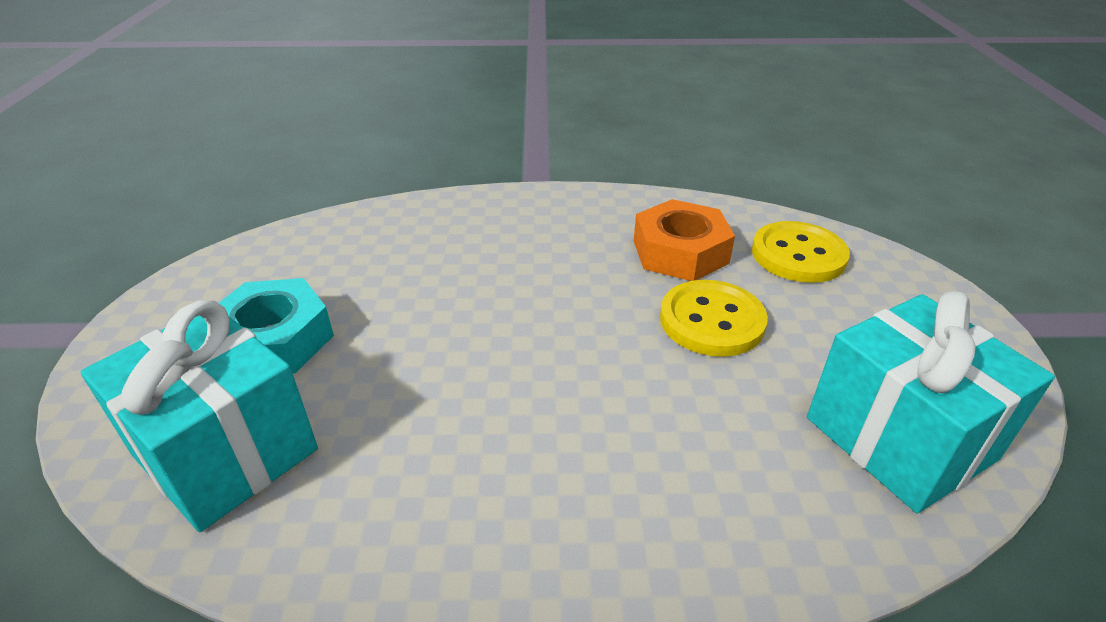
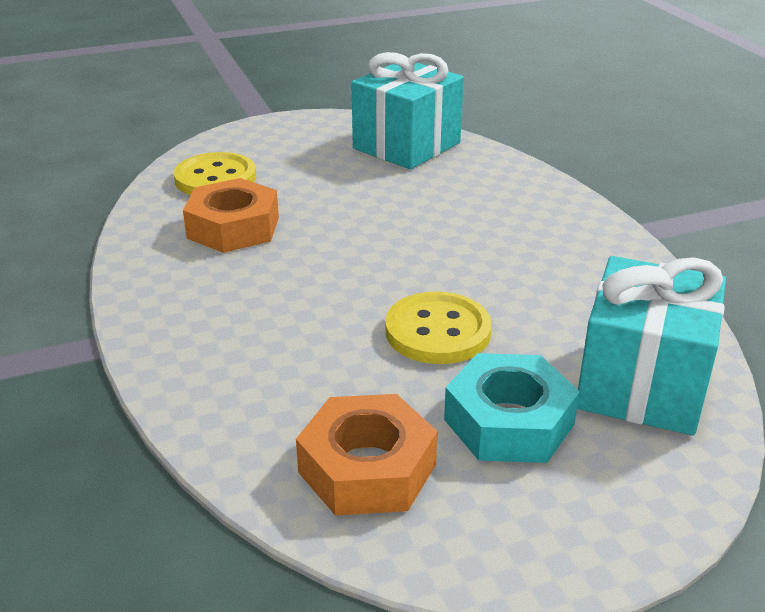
camera: 110 degrees left, 5 degrees down
(302, 260) = (367, 468): none -> orange nut
(711, 321) = (329, 205): yellow button -> yellow button (437, 331)

